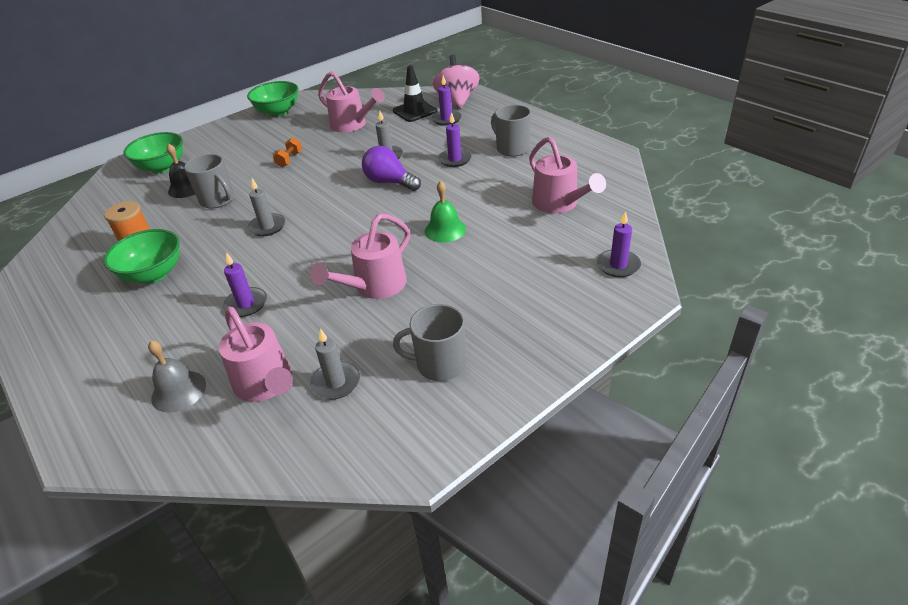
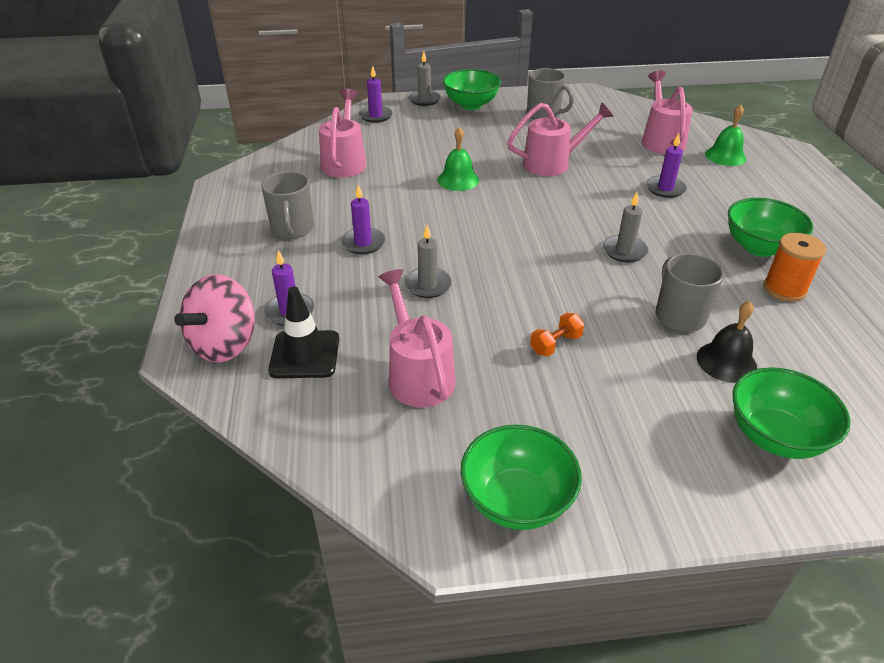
camera: 150 degrees left, 0 degrees up
(178, 391) = (725, 156): grey bell -> green bell
(336, 382) = (614, 127): grey candle -> grey candle (424, 100)
(389, 182) = (459, 247): purple light bulb -> none
(545, 337) = (471, 105): none -> green bowl

